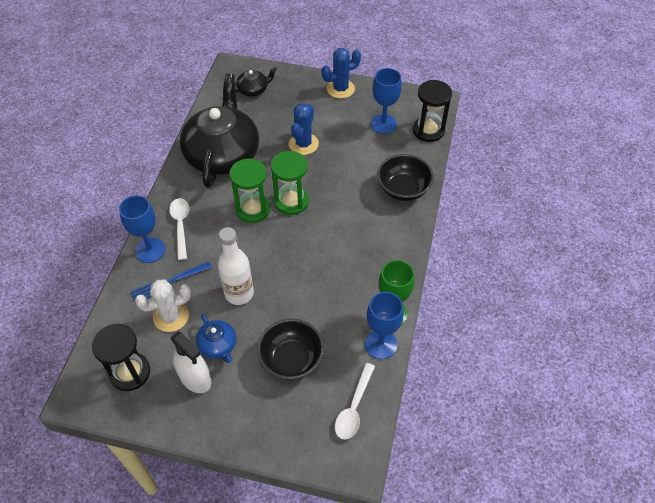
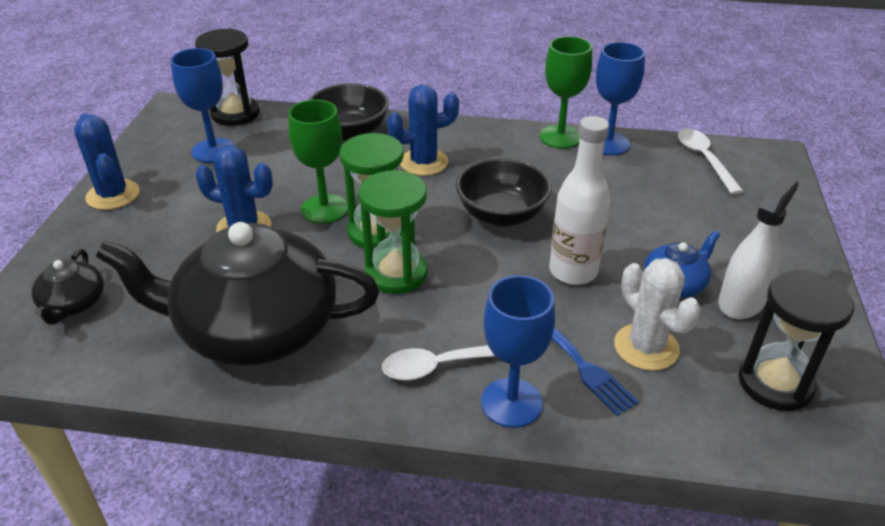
camera: 95 degrees left, 15 degrees down
(253, 90) = (73, 304): black teapot -> black teapot turned 150 degrees counterclockwise
(291, 359) = (663, 211): black bowl -> black bowl (501, 215)
(316, 178) = (324, 209): none -> green goblet
(354, 407) = (704, 159): white spoon -> white spoon turned 120 degrees counterclockwise
(362, 228) = (424, 162): none -> blue cactus

